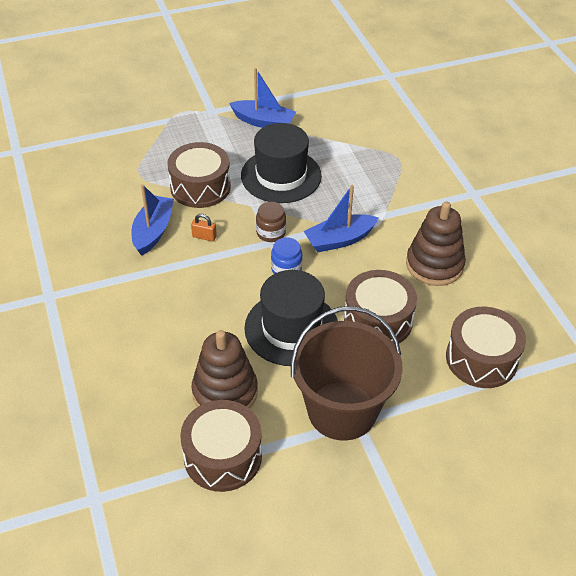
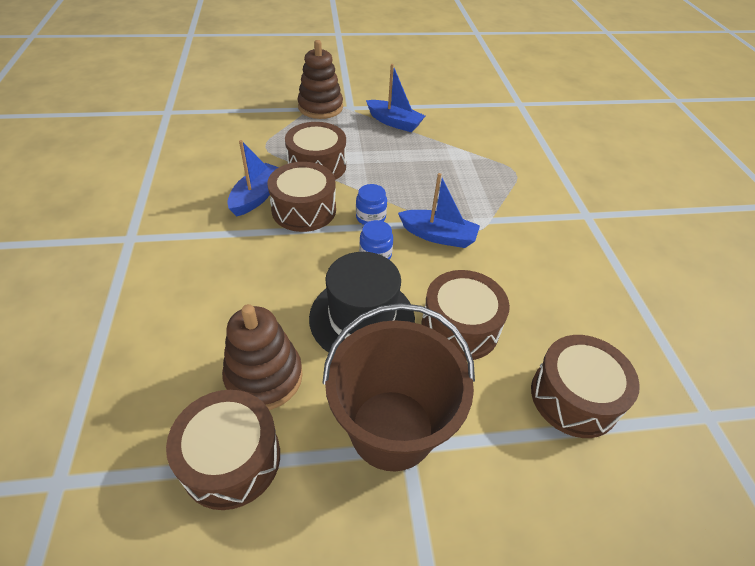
camera: 10 degrees right, 0 degrees up
(204, 237) = (304, 210): orange padlock -> brown drum
(271, 233) = (370, 217): brown jar -> blue jar
(281, 176) = (396, 168): black hat -> none
(339, 240) = (438, 236): blue boat -> blue boat turned 150 degrees counterclockwise
(434, 265) = (534, 278): brown stacking toy -> brown stacking toy (320, 107)

